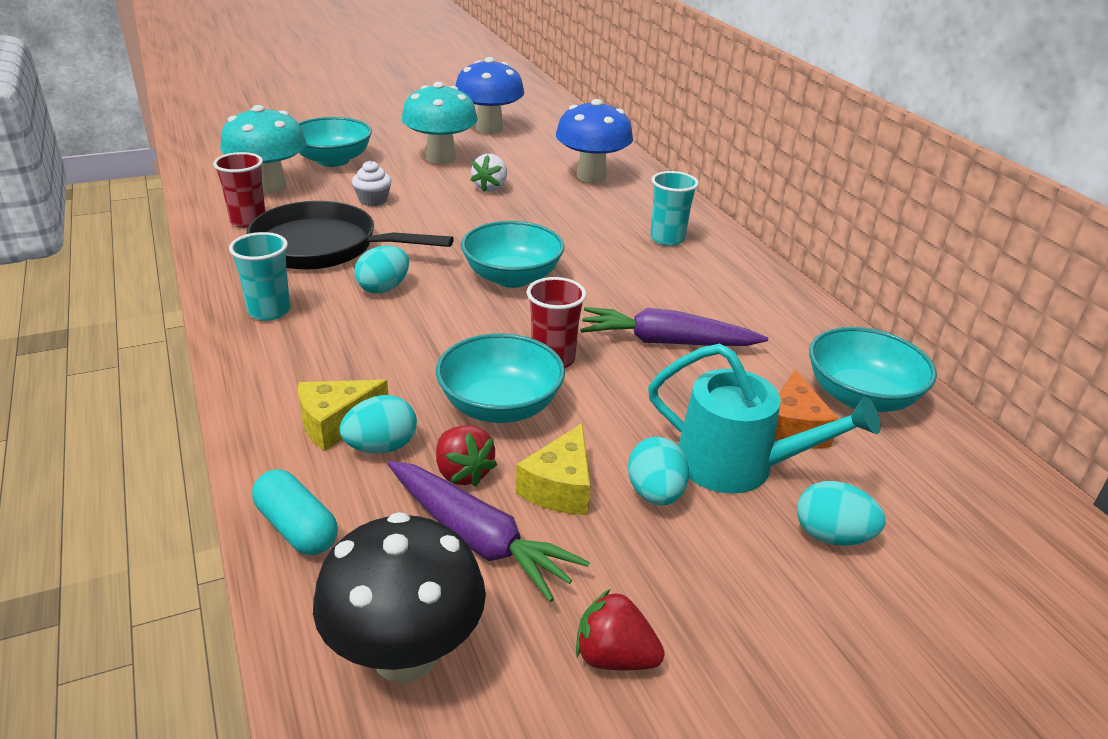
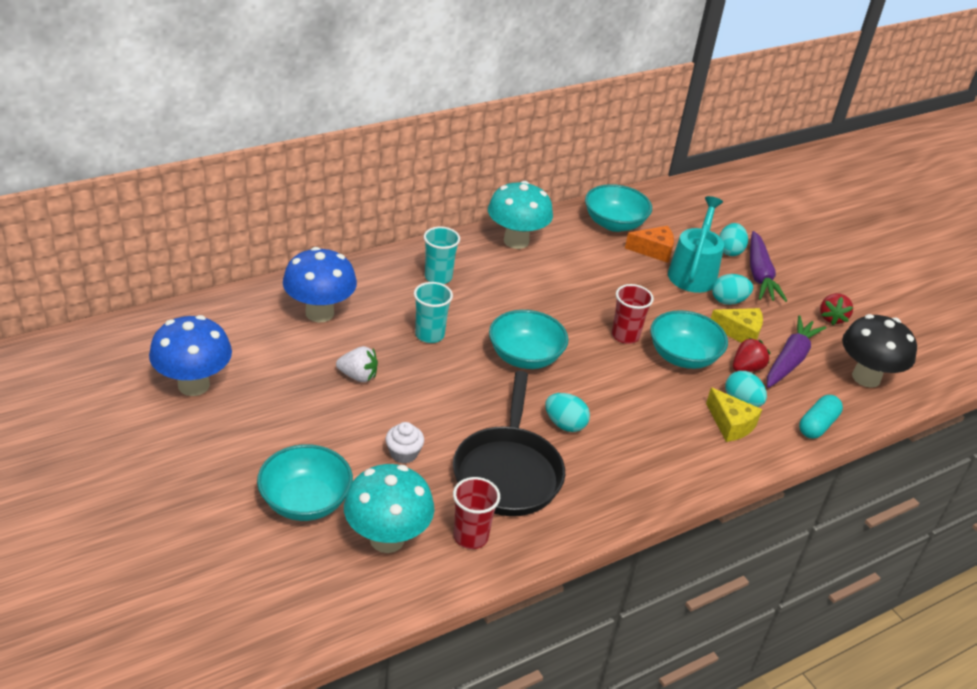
camera: 100 degrees left, 5 degrees up
(269, 311) = (621, 484): turquoise cup -> turquoise cup (429, 335)
(441, 158) = (287, 416): turquoise mushroom -> turquoise mushroom (516, 241)
(667, 342) = (586, 287): purple carrot -> purple carrot (759, 275)

